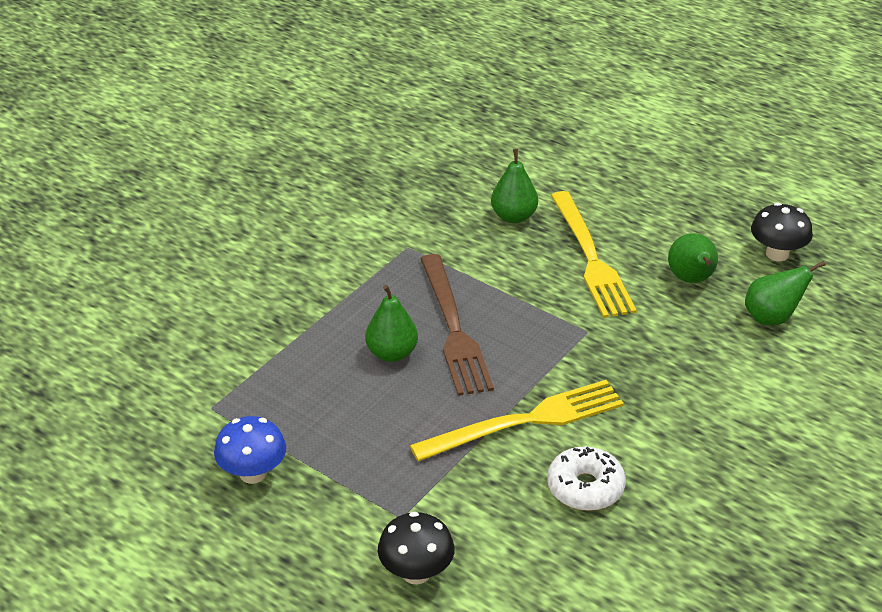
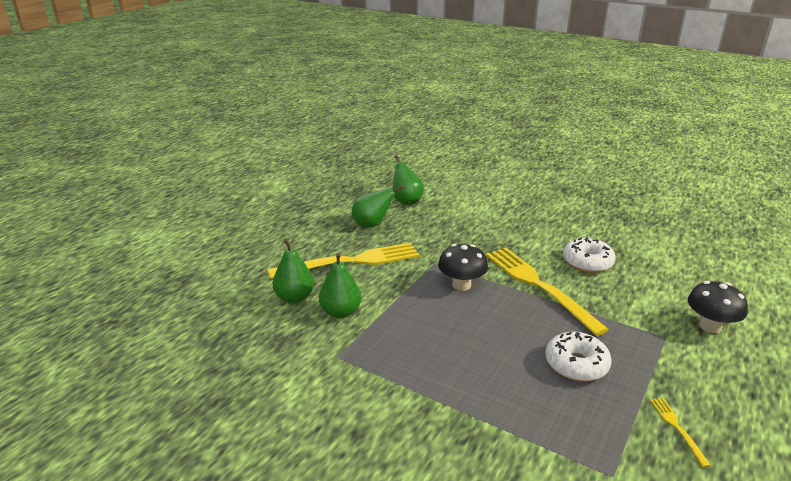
camera: 95 degrees left, 10 degrees down
(253, 473) = (677, 428): blue mushroom -> yellow fork
(364, 420) = (576, 364): none -> white donut
(392, 353) = (488, 355): green pear -> green pear (340, 312)
(453, 328) = (447, 323): brown fork -> none
(777, 254) = (343, 197): black mushroom -> black mushroom (461, 285)

